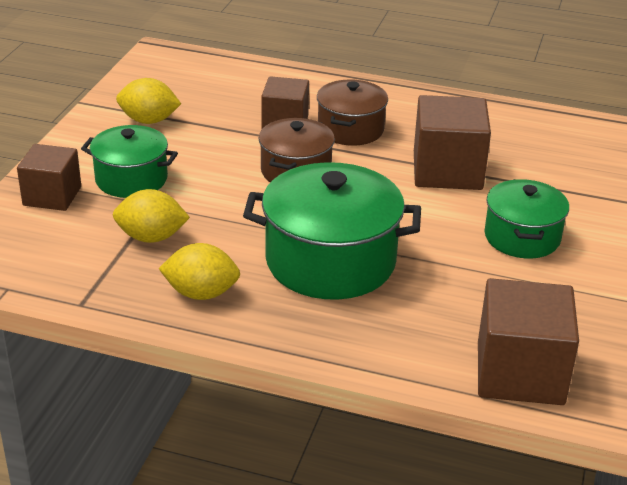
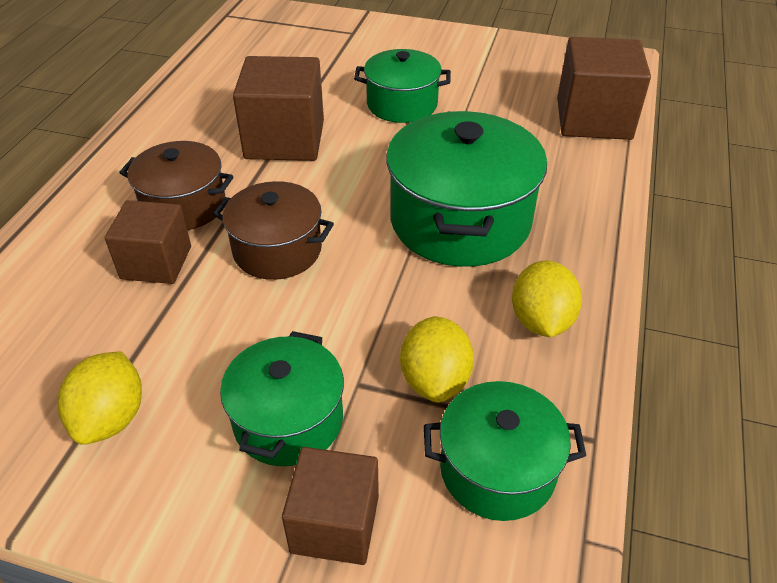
camera: 90 degrees left, 10 degrees up
(70, 258) = (497, 469): none -> green pot

